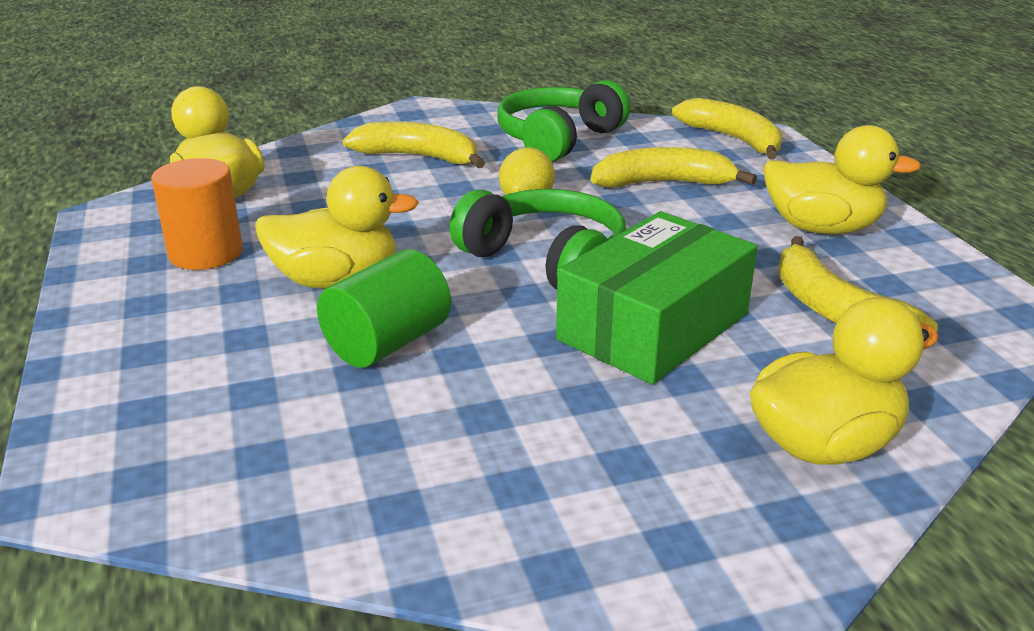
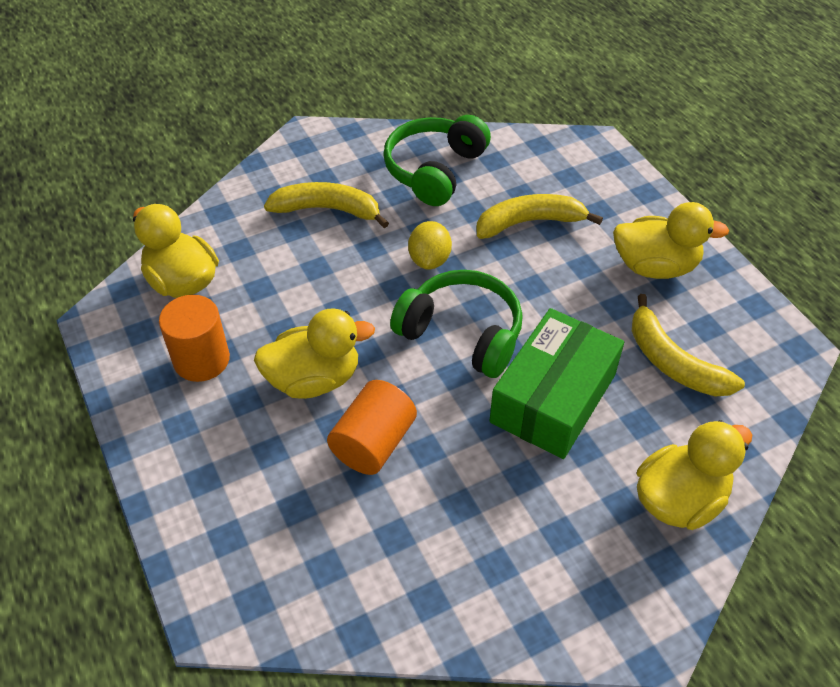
camera: 10 degrees left, 20 degrees up
(388, 343) = (373, 443): green cylinder -> orange cylinder
(733, 139) = (574, 154): yellow banana -> none

